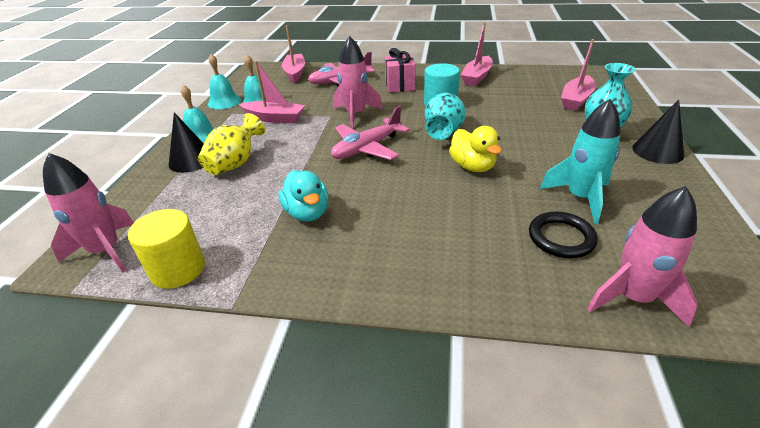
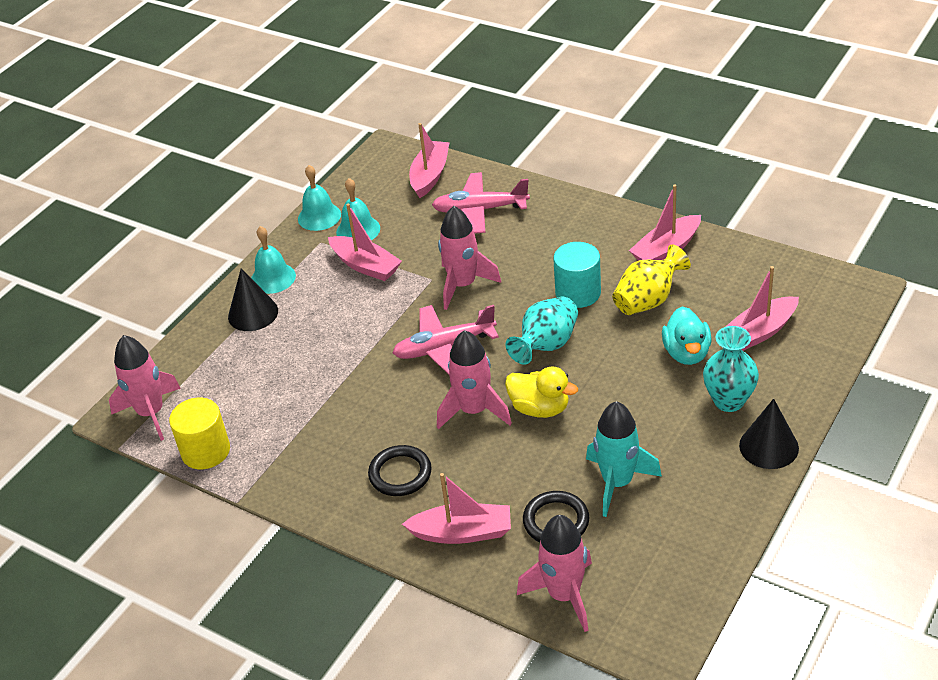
camera: 25 degrees right, 5 degrees up
(235, 164) = (296, 332): yellow vase -> yellow vase (648, 300)
(307, 213) = (339, 421): turquoise duck -> turquoise duck (686, 353)
(391, 238) = (400, 474): none -> black ring
(400, 86) = (551, 241): pink gift -> none
(422, 179) = (474, 411): none -> pink rocket
(472, 166) = (540, 408): yellow duck -> yellow duck turned 60 degrees counterclockwise
(487, 270) = (462, 532): none -> pink boat

